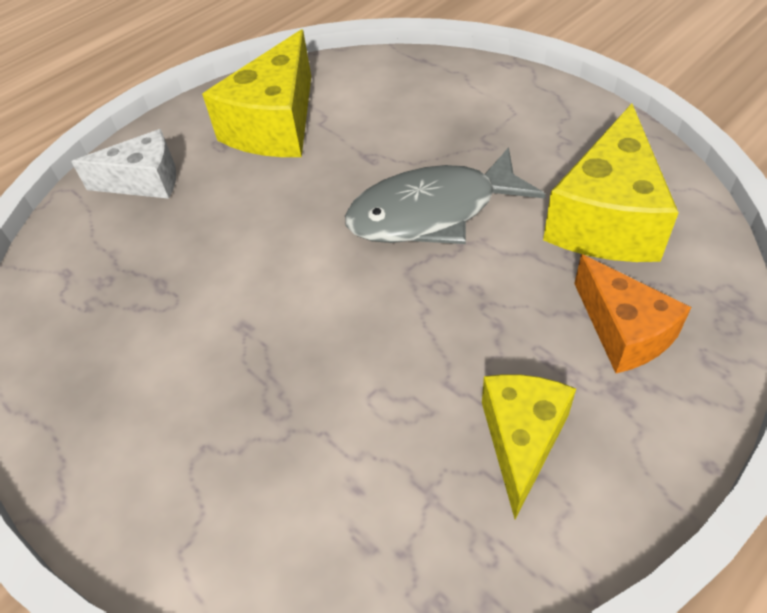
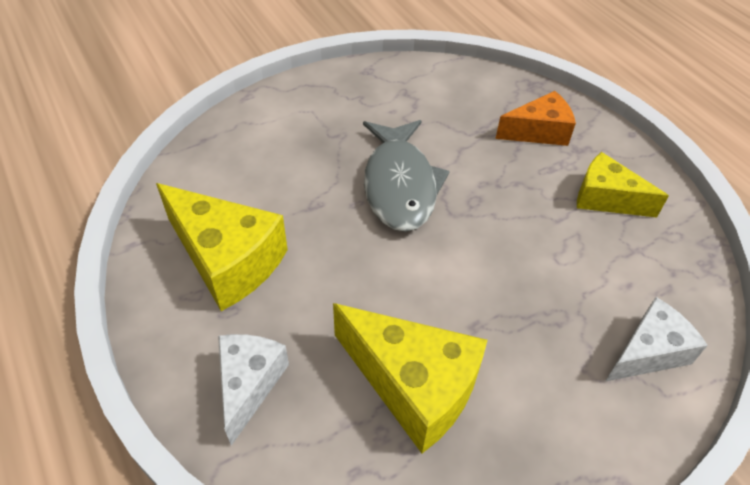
camera: 80 degrees left, 0 degrees up
(243, 523) = (648, 352): none -> white cheese
(606, 218) = (444, 106): yellow cheese -> yellow cheese (413, 386)

